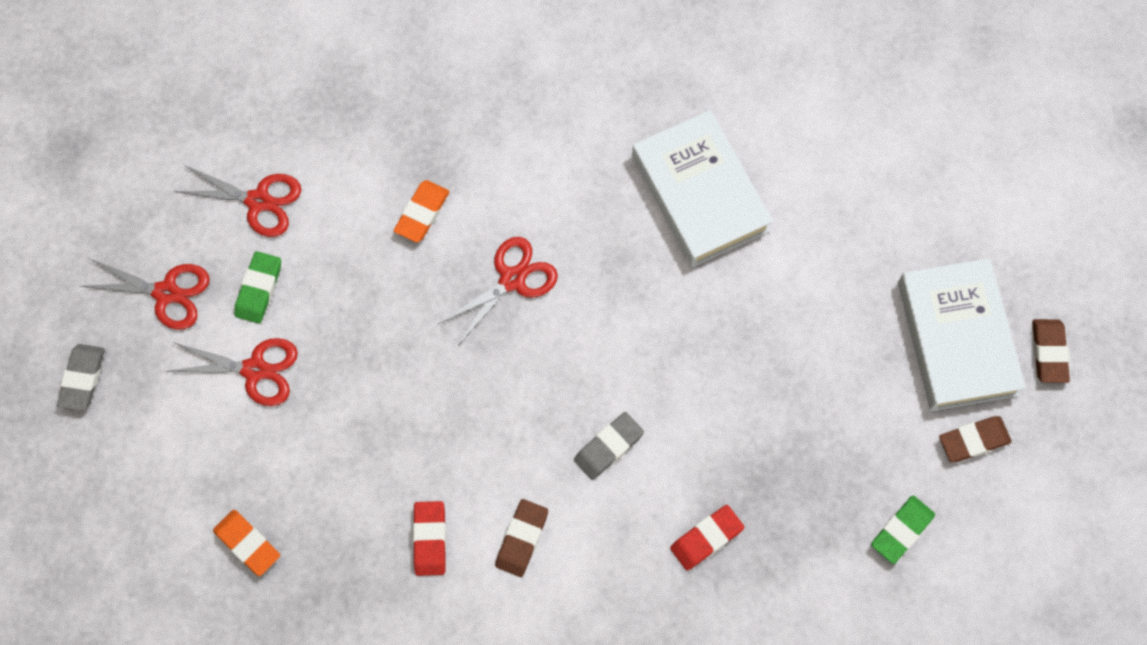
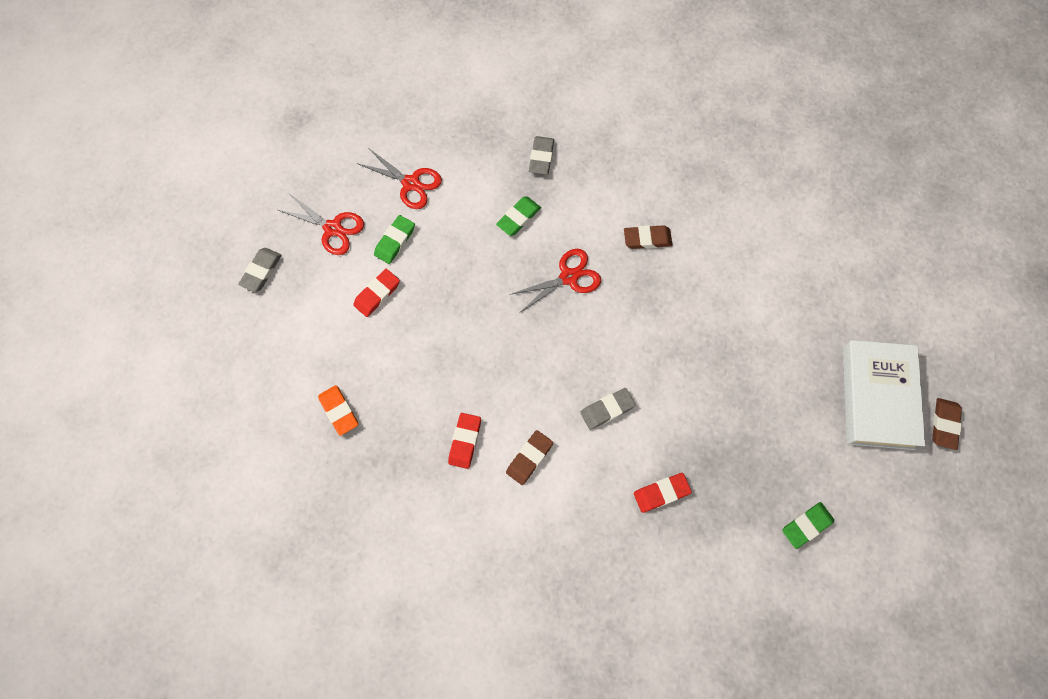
camera: 15 degrees right, 0 degrees up
(255, 370) = (377, 294): red scissors -> red eraser
(422, 213) = (518, 218): orange eraser -> green eraser
(431, 119) = (541, 157): none -> grey eraser
(699, 193) = (714, 250): white book -> none
(973, 440) = (874, 474): brown eraser -> brown eraser (647, 239)

